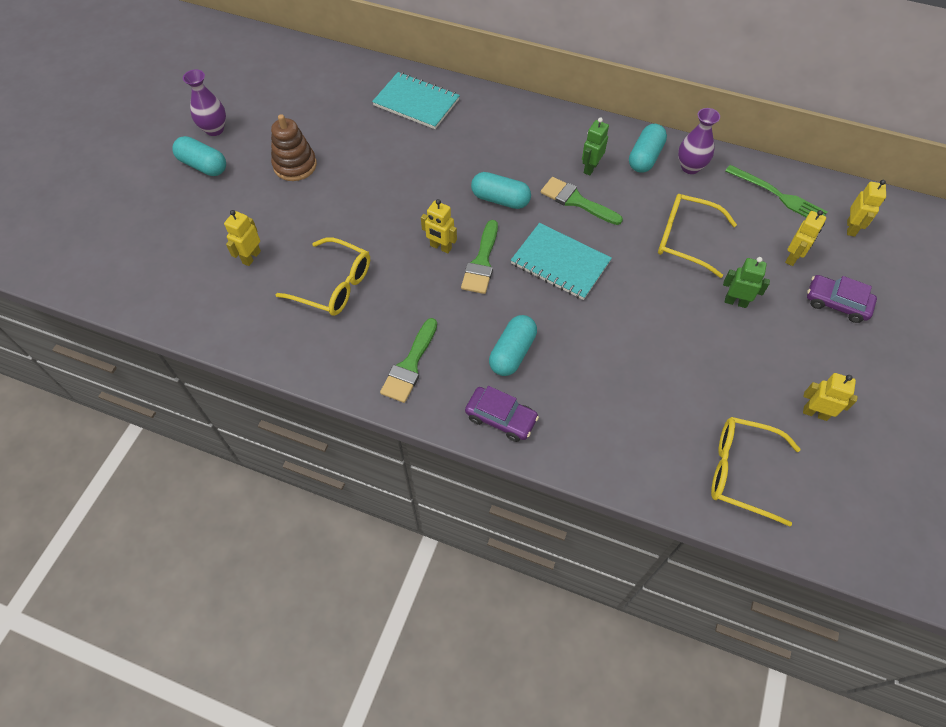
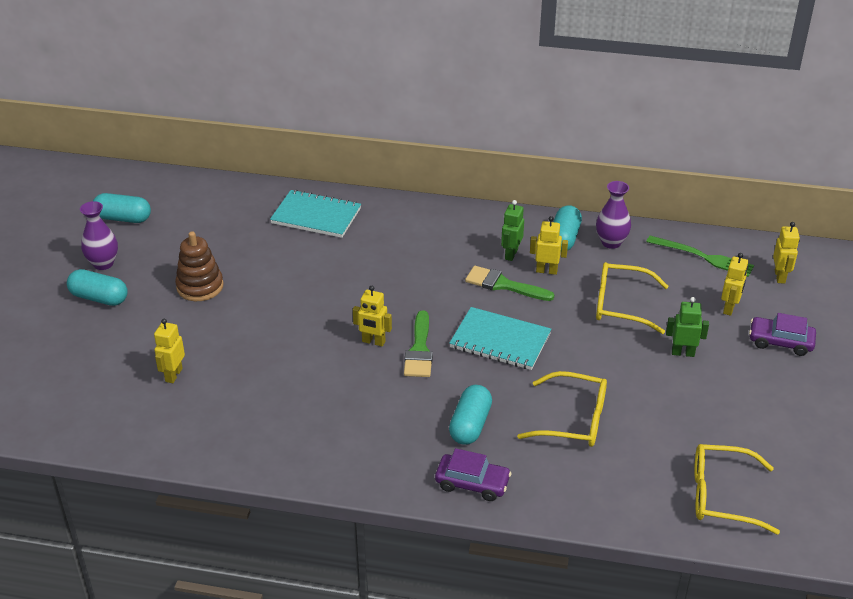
camera: 10 degrees left, 20 degrees down
(334, 285) = (269, 389): yellow glasses -> yellow glasses (573, 420)
(410, 365) = (367, 450): green brush -> none
(500, 199) = (425, 292): turquoise capsule -> turquoise capsule (123, 218)
(815, 413) = (781, 437): yellow robot -> yellow robot (546, 271)

